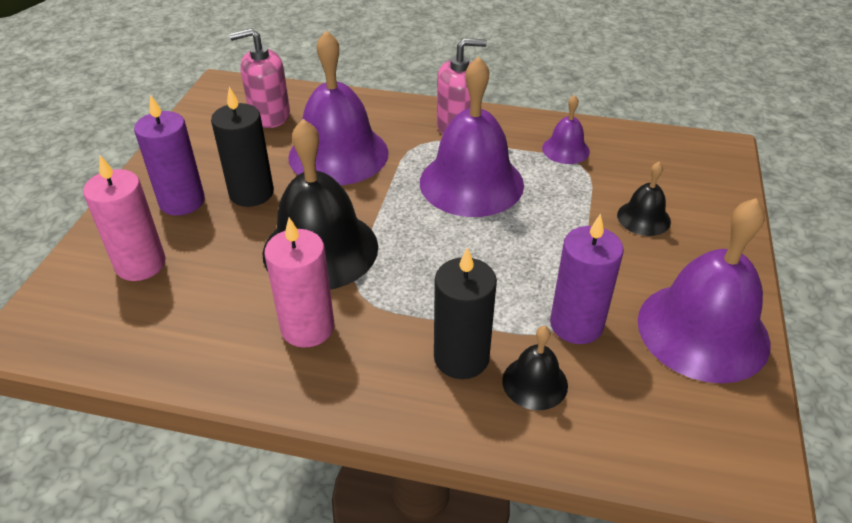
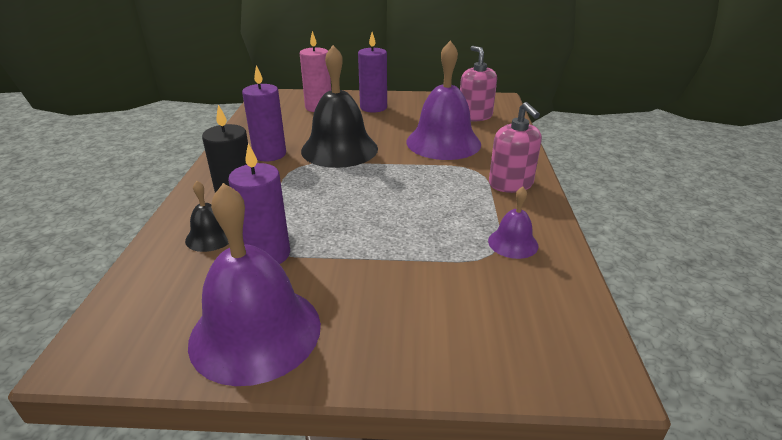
camera: 80 degrees right, 10 degrees down
(251, 193) = (388, 123): black candle -> none
(307, 327) = (269, 154): pink candle -> purple candle
(471, 183) = (434, 196): purple bell -> none
(643, 218) = (419, 295): black bell -> none

